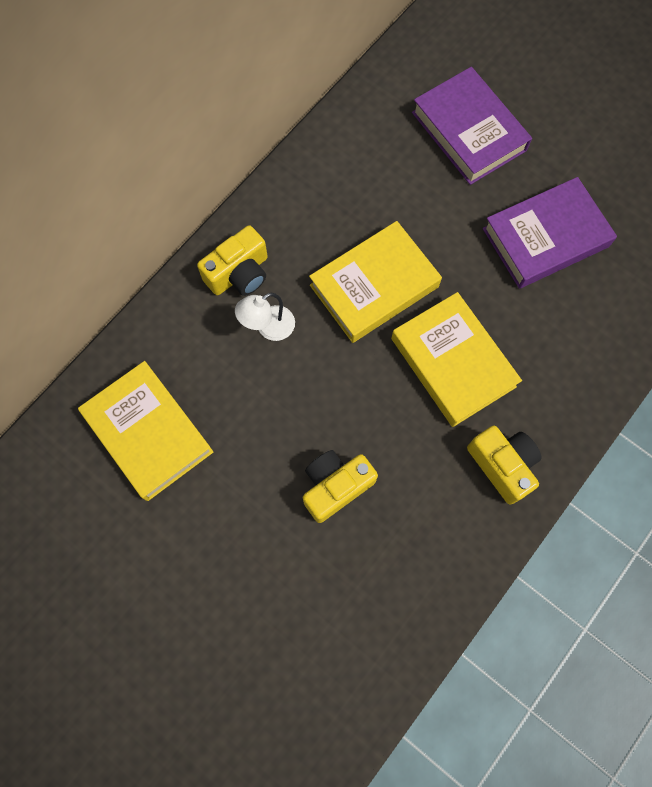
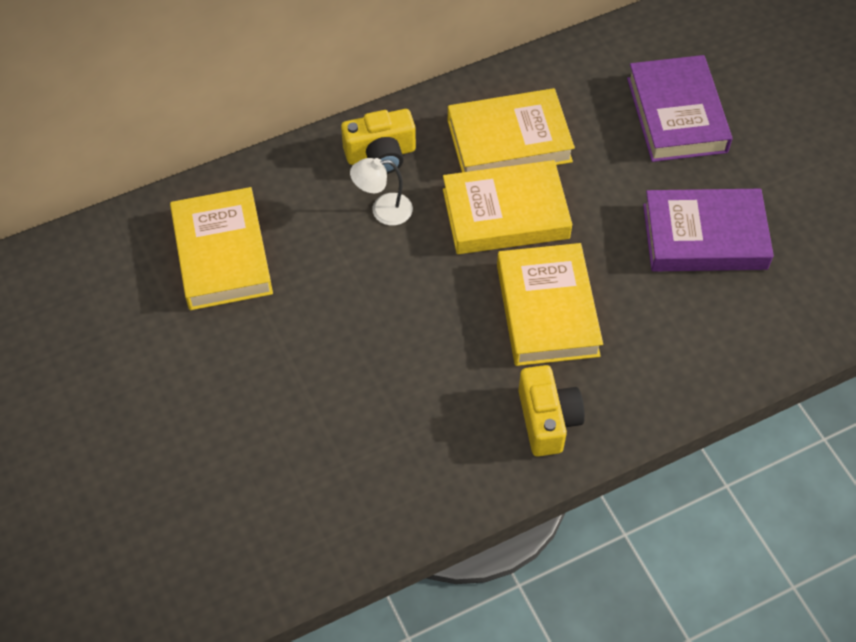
camera: 25 degrees right, 15 degrees down
(335, 486) = (371, 370): yellow camera -> none
(343, 214) = (509, 141): none -> yellow book

